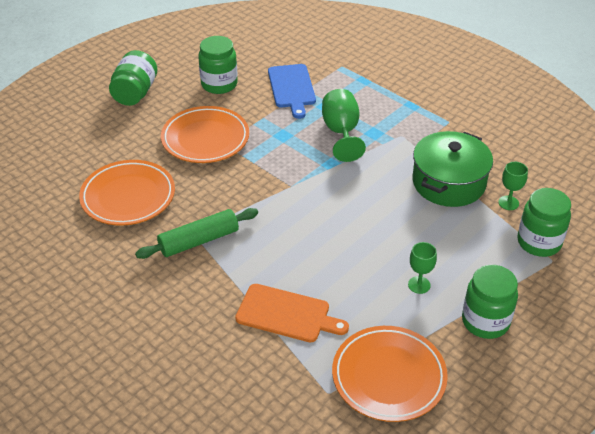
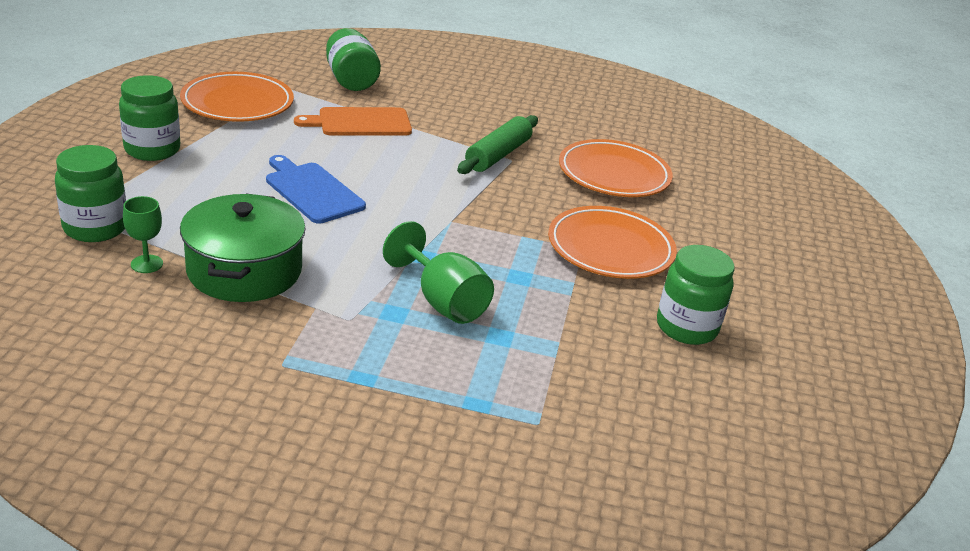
camera: 145 degrees right, 10 degrees down
(135, 93) = (772, 283): green jar -> green jar (351, 80)
(292, 88) = (578, 353): blue cutting board -> blue cutting board (312, 191)
(419, 285) = (238, 164): green goblet -> none

